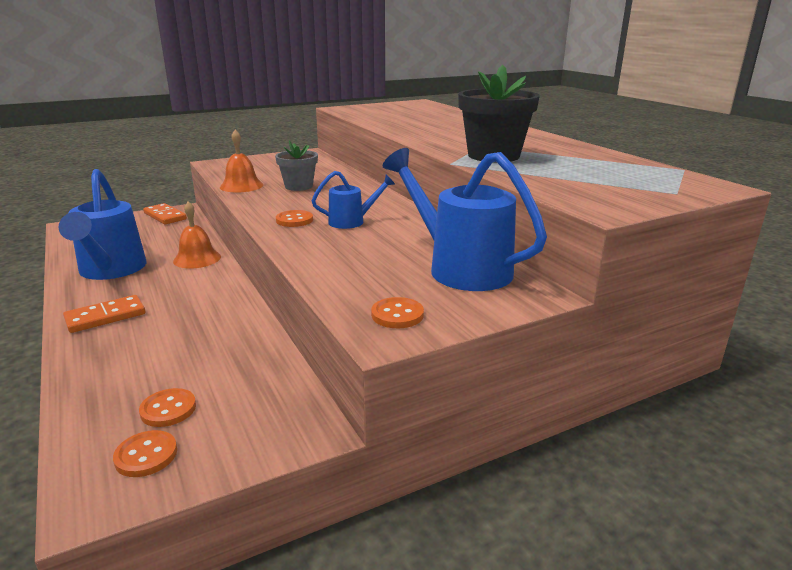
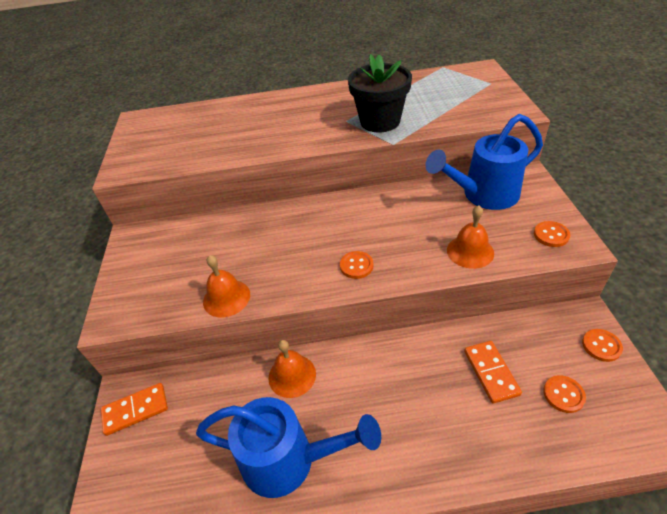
camera: 65 degrees left, 20 degrees up
(105, 317) = (404, 453): orange domino -> orange domino (491, 372)
(146, 455) = (616, 406): orange button -> orange button (601, 346)
(299, 186) = (256, 254): grey flower pot -> none
(338, 267) = (470, 251): none -> orange bell
(352, 221) = (375, 231): blue watering can -> none

